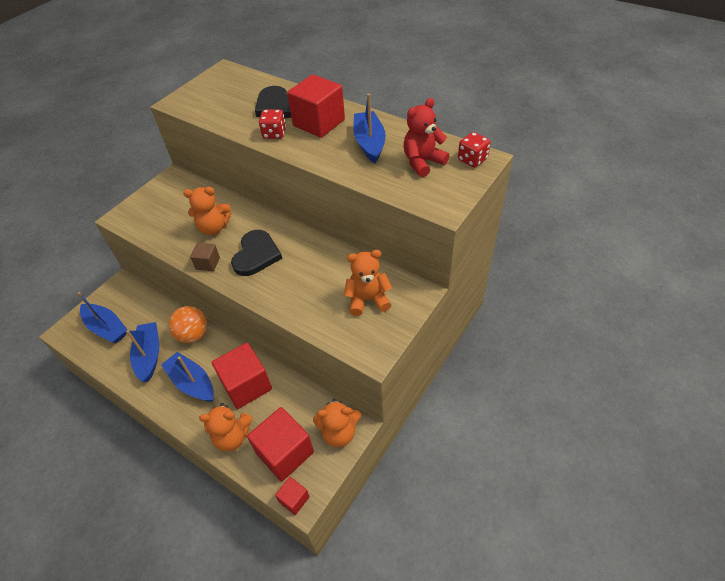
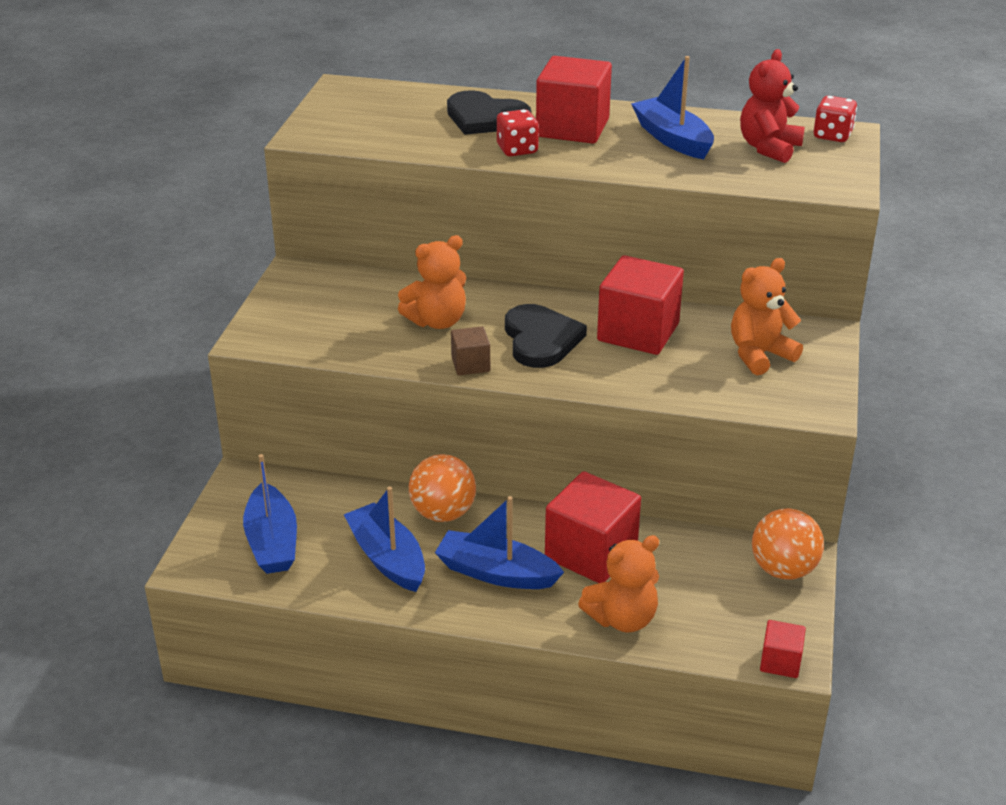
camera: 25 degrees left, 15 degrees down
(107, 328) = (272, 542): blue boat -> blue boat turned 60 degrees clockwise
(285, 452) = (721, 614): red cube -> red cube (638, 332)
(339, 432) = (783, 570): orange teddy bear -> orange ball

